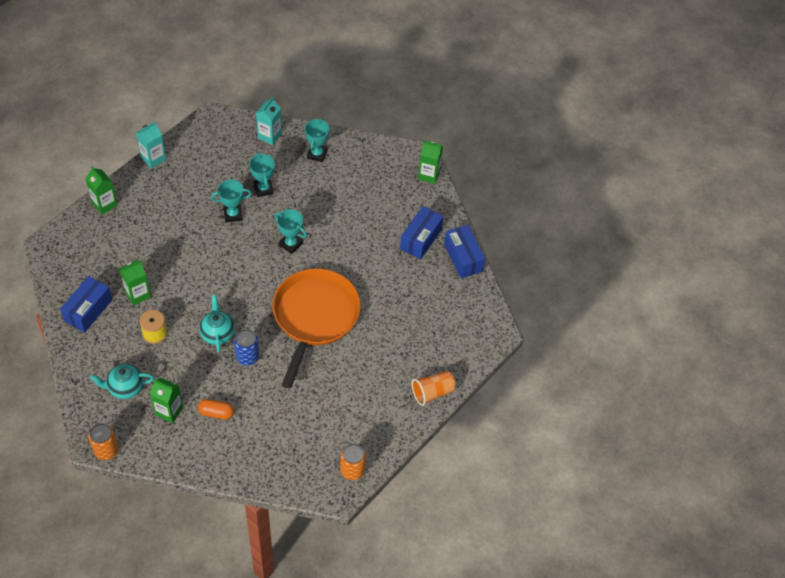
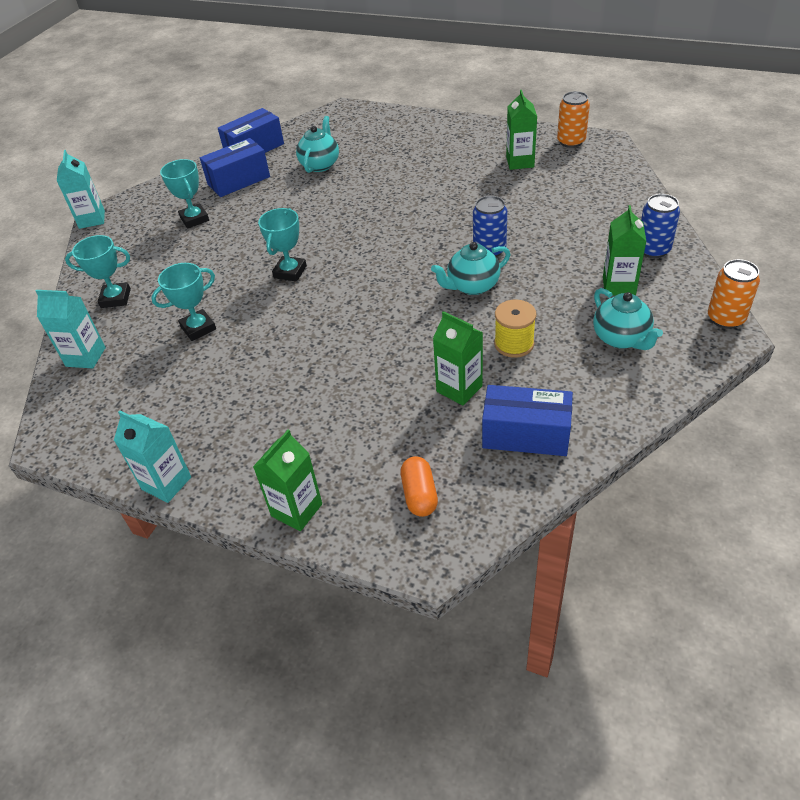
camera: 100 degrees left, 10 degrees down
(190, 449) = (653, 250): none -> blue can
(216, 413) = (586, 248): orange capsule -> orange capsule (419, 495)
(233, 214) = (259, 342): turquoise trophy -> turquoise trophy (194, 219)
(314, 317) = (395, 219): orange pan -> none
(415, 293) = (320, 164): none -> turquoise teapot
(416, 150) = (92, 219): none -> turquoise carton
(421, 239) = (238, 180): blue box -> blue box turned 45 degrees counterclockwise
(428, 175) = (133, 200): green carton -> green carton (520, 162)
(432, 392) = (441, 124): orange cup -> none

